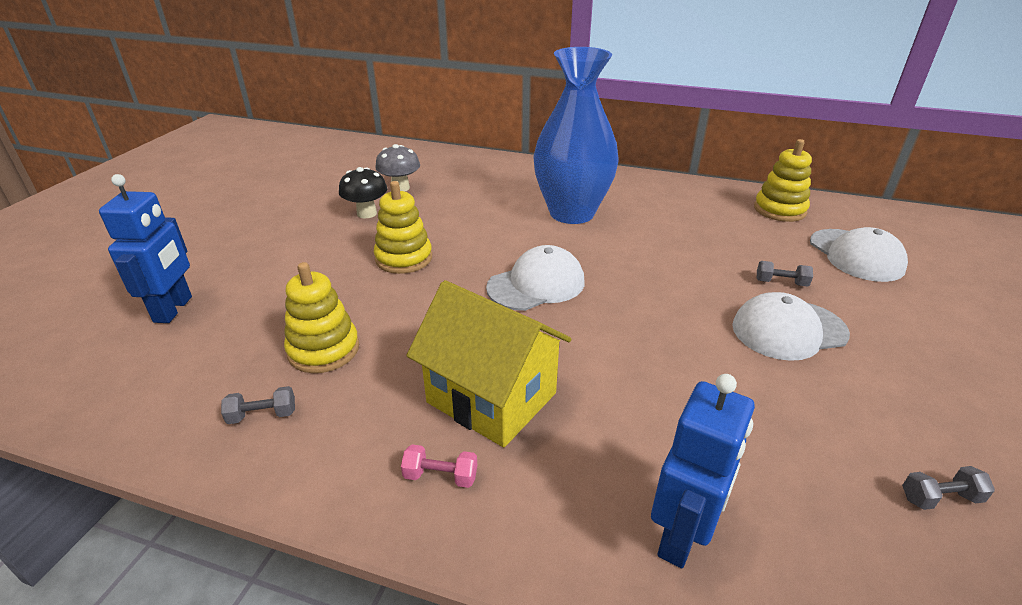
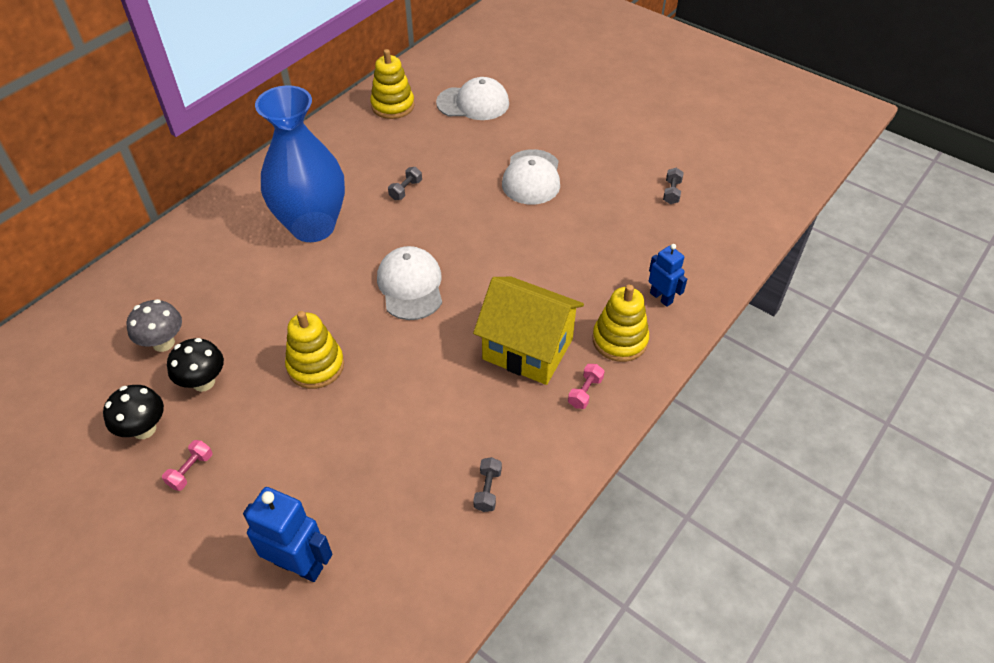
camera: 70 degrees left, 15 degrees up
(275, 232) = (191, 470): none -> pink dumbbell
(313, 204) = (144, 429): none -> black mushroom
(324, 350) = (426, 443): yellow stacking toy -> yellow stacking toy (619, 340)
(491, 397) = (527, 349): yellow house -> yellow house turned 60 degrees clockwise
(681, 536) = (661, 297): blue robot -> blue robot, size x0.63
(781, 283) = (483, 155): grey dumbbell -> grey dumbbell (406, 190)

